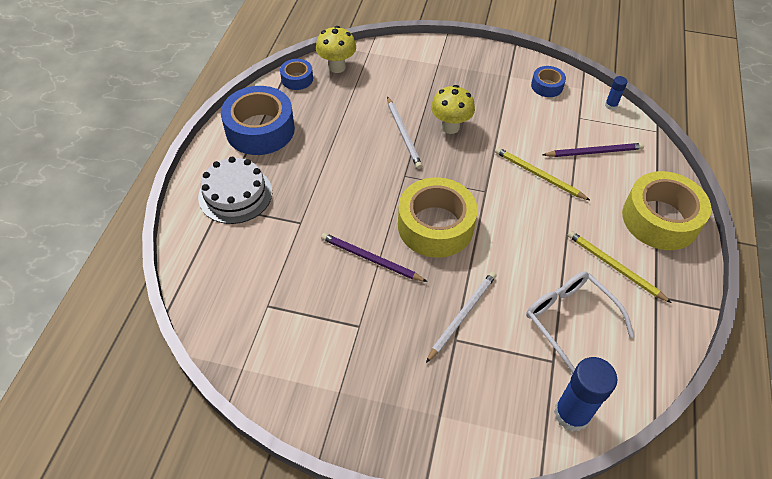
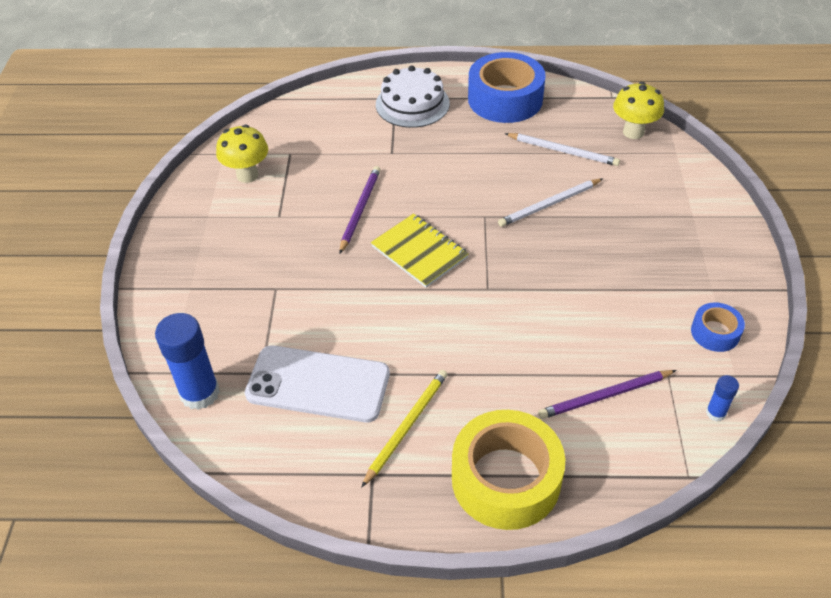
camera: 80 degrees right, 5 degrees down
(297, 79) = (595, 107): blue tape -> none
(435, 226) = (419, 252): yellow tape -> yellow notebook
(450, 127) = (581, 243): yellow mushroom -> yellow mushroom (247, 175)
(462, 315) = (305, 290): white pencil -> white pencil (563, 151)
(538, 175) = (535, 337): yellow pencil -> none
(570, 320) = (318, 384): white glasses -> white phone
(594, 152) = (605, 396): purple pencil -> purple pencil turned 90 degrees clockwise

